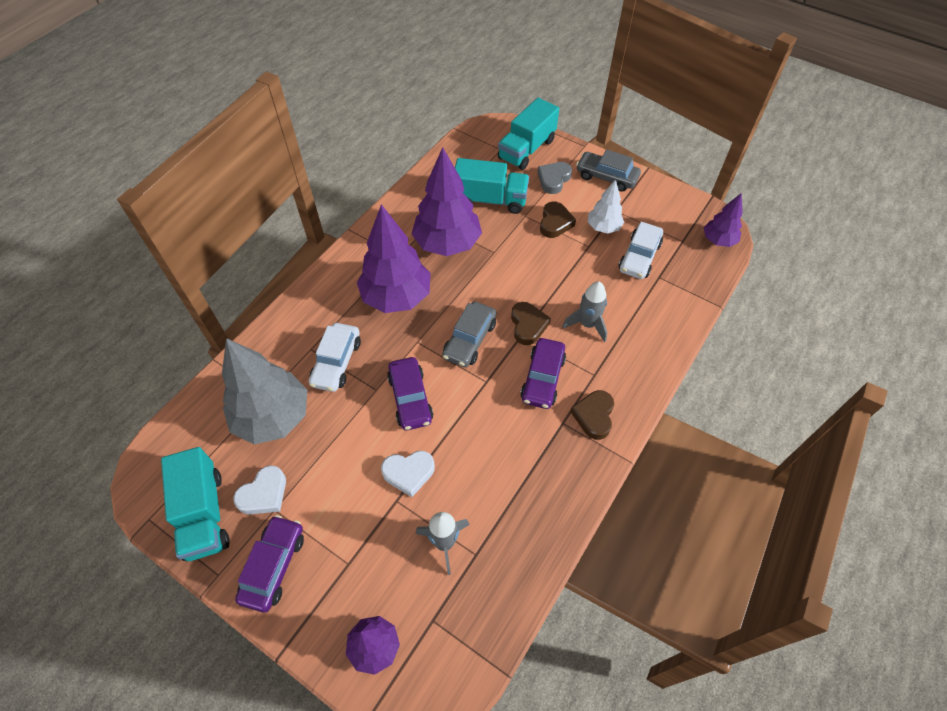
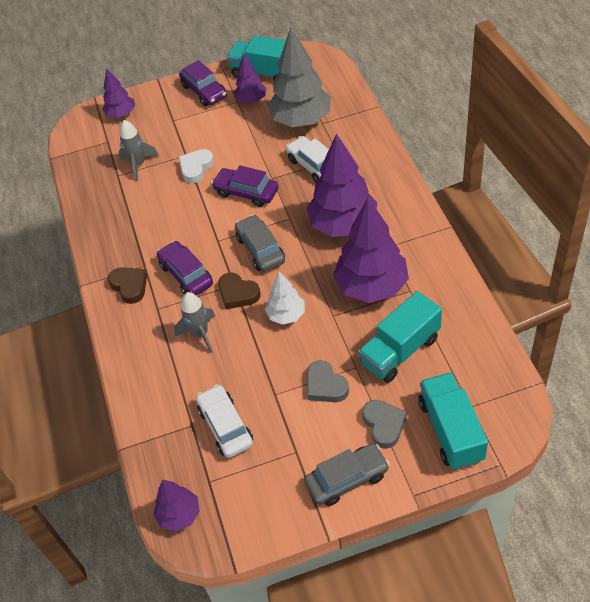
camera: 135 degrees right, 5 degrees down
(264, 494) = (251, 100): white heart -> purple tree
(555, 223) = (325, 386): brown heart -> grey heart
(603, 227) = (284, 423): white tree -> white tree (286, 315)

